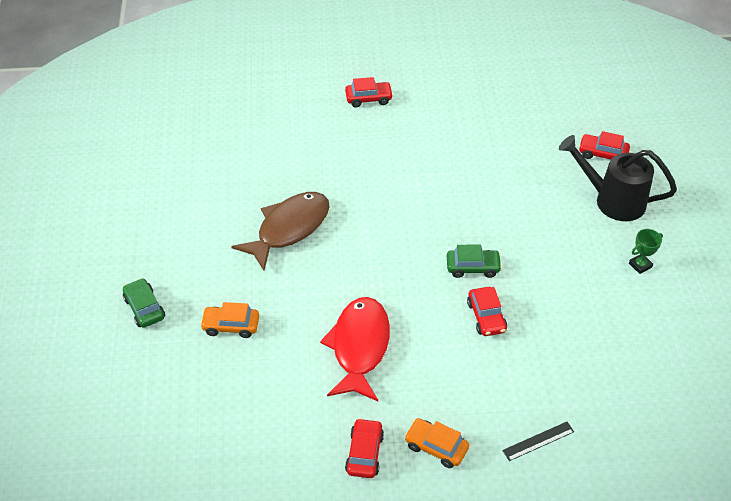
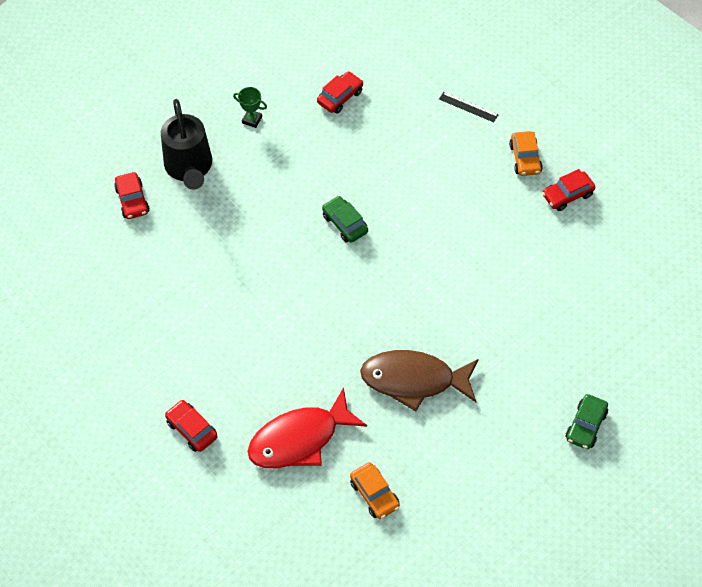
camera: 125 degrees left, 10 degrees up
(231, 326) = (545, 350): orange car -> orange car (374, 494)
(359, 347) = (486, 252): red fish -> red fish (299, 439)
(486, 317) = (387, 189): red car -> red car (340, 97)

